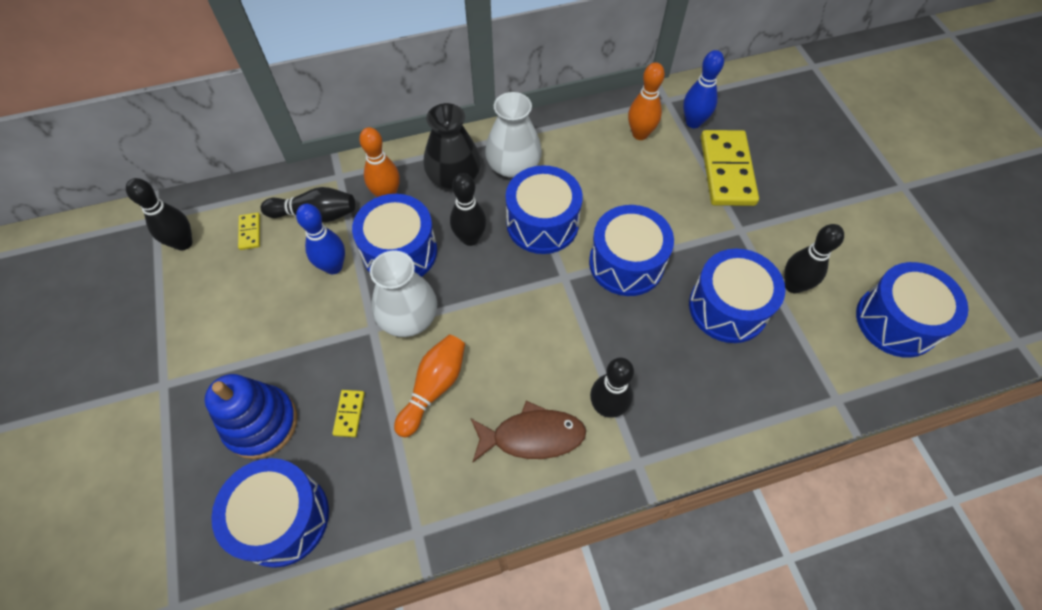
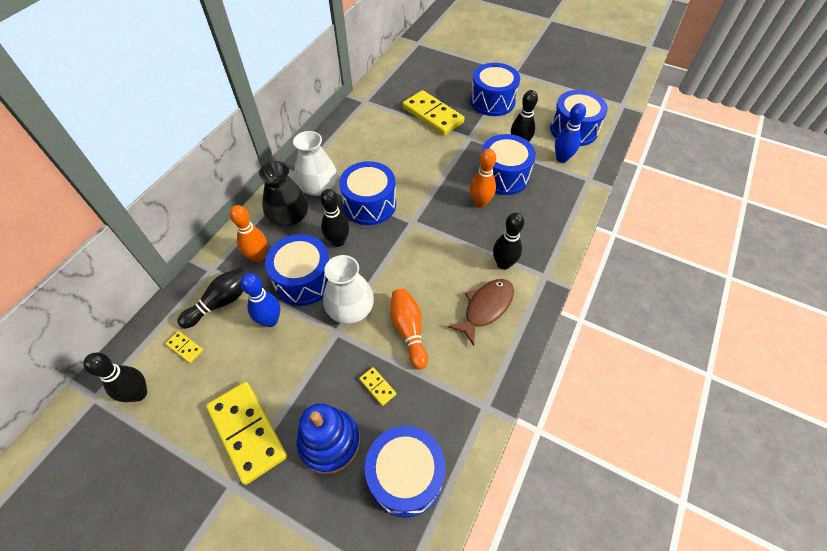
camera: 45 degrees left, 5 degrees down
(217, 351) = (247, 432): none -> yellow domino
(626, 263) = (435, 191): blue drum -> blue drum (492, 101)
(640, 134) = (370, 126): orange bowling pin -> orange bowling pin (480, 203)
(693, 122) = (391, 103): blue bowling pin -> blue bowling pin (562, 158)

